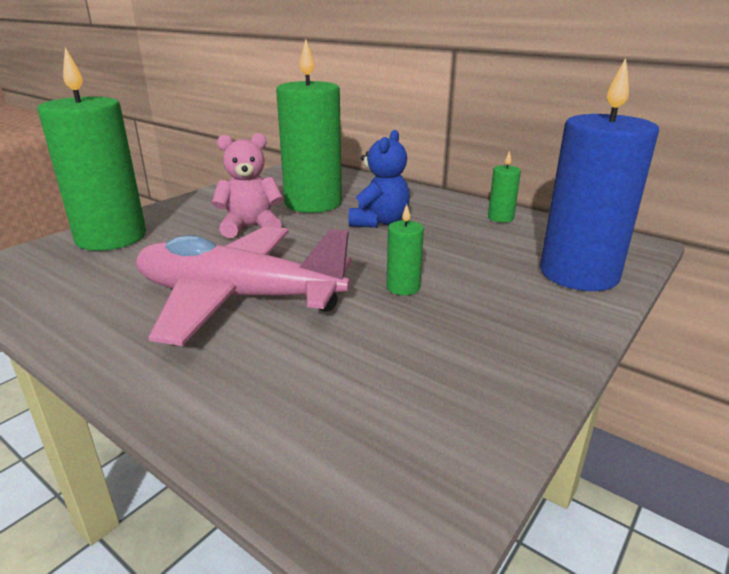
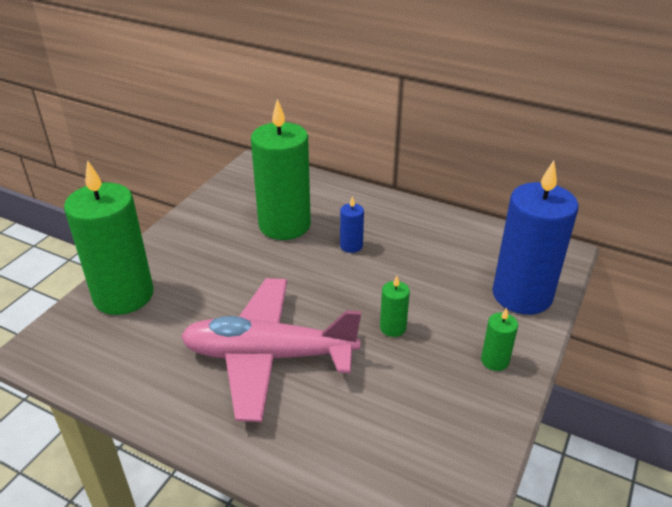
camera: 10 degrees left, 10 degrees up
(251, 227) = (242, 266): pink teddy bear -> none
(379, 222) = (351, 246): blue teddy bear -> blue candle
(500, 218) = (452, 229): green candle -> green candle (494, 361)

